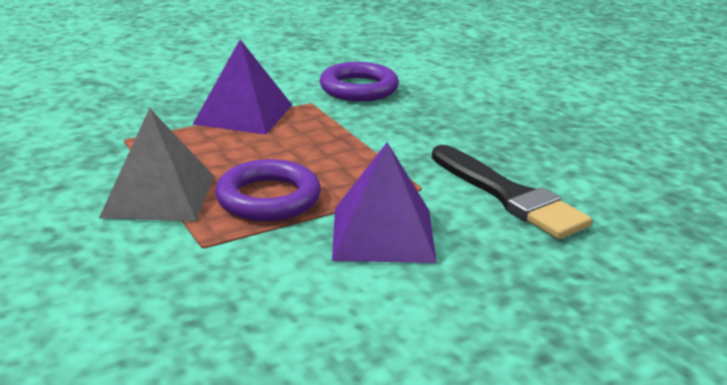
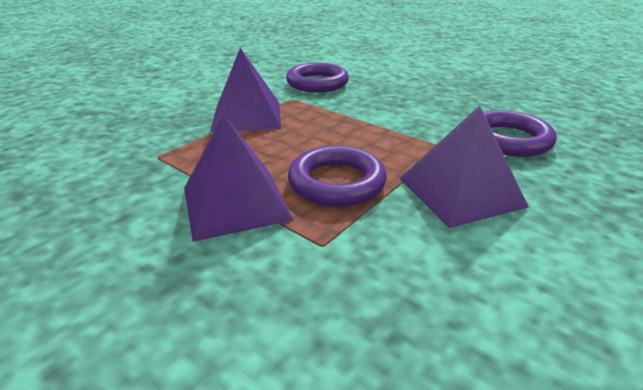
camera: 20 degrees left, 5 degrees up
(159, 196) = (235, 203): grey pyramid -> purple pyramid
(508, 196) = (508, 140): black brush -> purple ring

